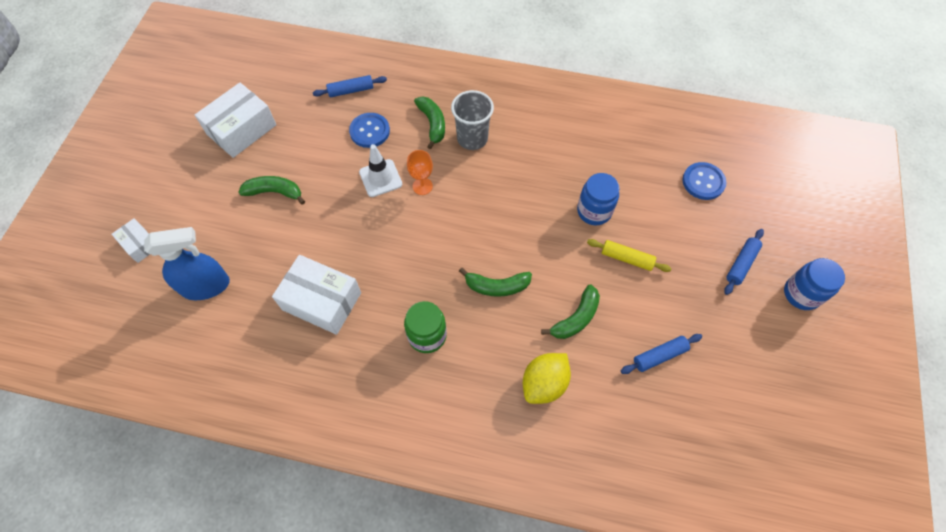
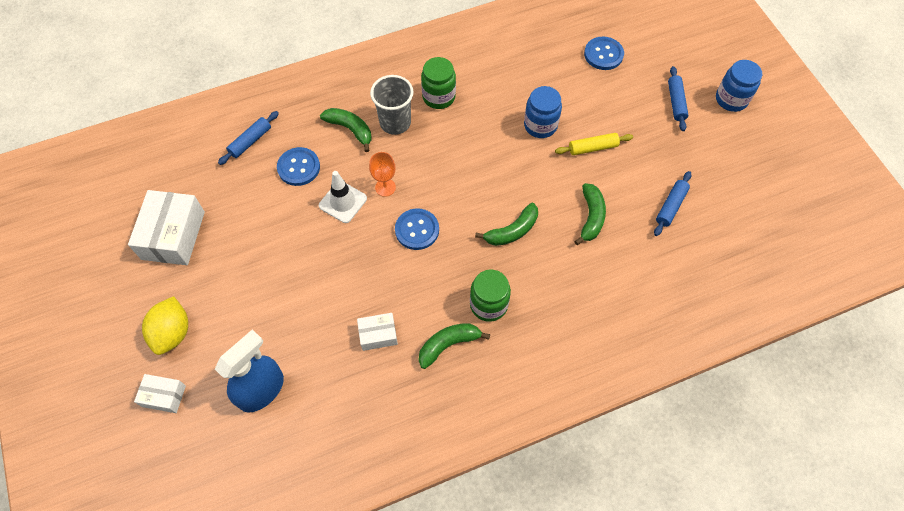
camera: 35 degrees left, 0 degrees up
(274, 192) = (255, 271): green banana -> green banana (448, 344)
(322, 301) = (378, 335): white box -> white box, size x0.54
(419, 236) = (417, 230): none -> blue button
(525, 137) = (439, 97): none -> green jar
(544, 383) = (606, 281): yellow lemon -> yellow lemon (173, 333)

